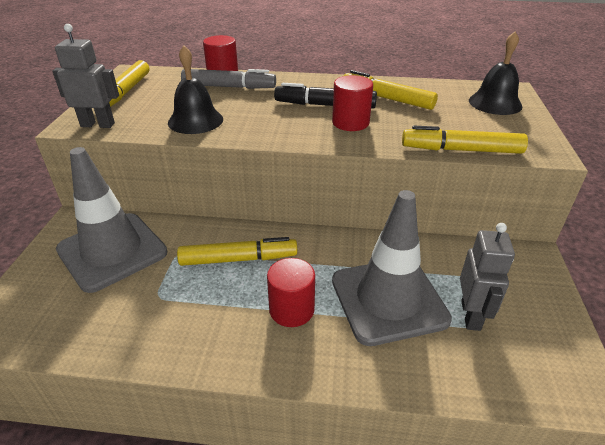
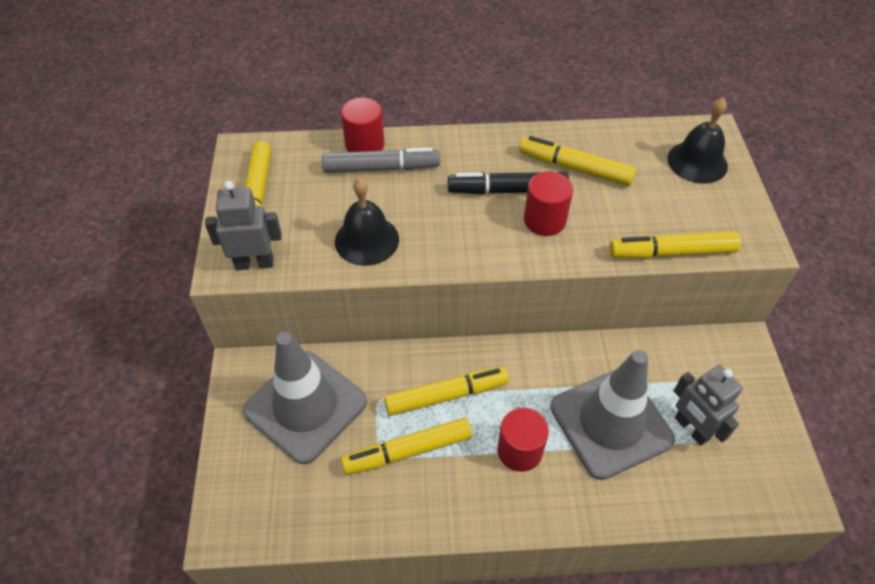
camera: 10 degrees left, 15 degrees up
(186, 295) = (408, 451): none -> yellow marker
(471, 315) = (691, 428): grey robot -> grey robot turned 150 degrees clockwise

